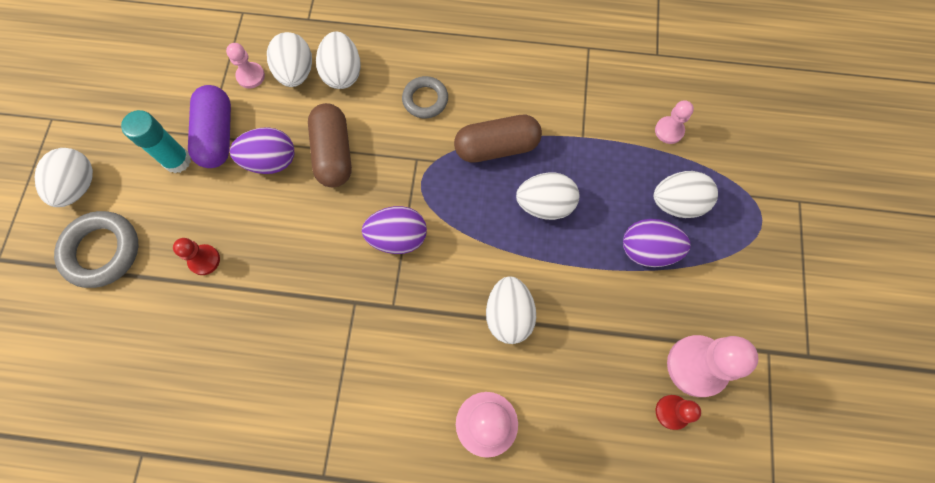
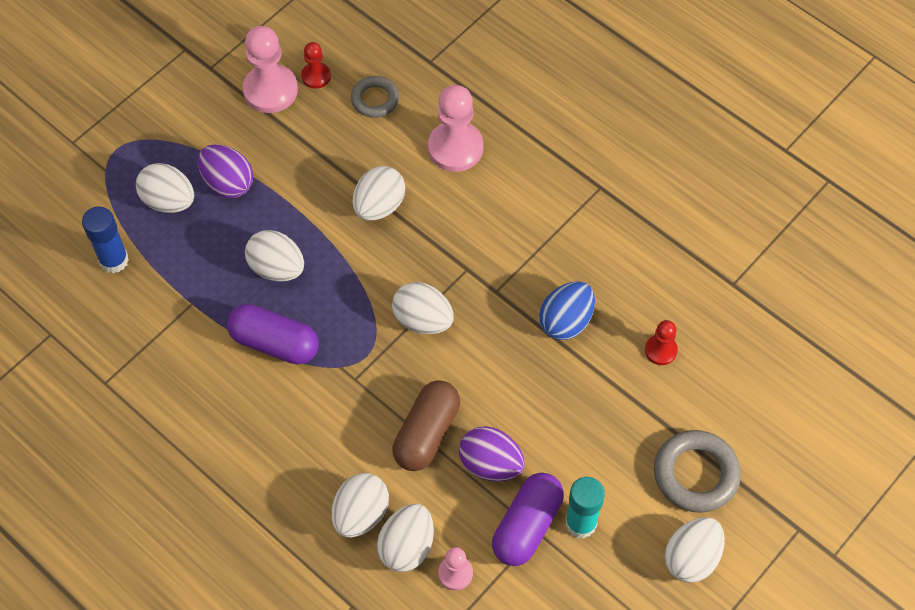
camera: 145 degrees left, 10 degrees down
(204, 260) = (605, 407): red pawn -> red pawn (660, 350)
(278, 313) = (566, 321): none -> blue egg
(398, 237) = (423, 320): purple egg -> white egg
(425, 100) = (302, 431): grey ring -> grey ring (375, 99)
(497, 147) = (274, 343): brown capsule -> purple capsule
(669, 131) = (114, 260): pink pawn -> blue glue stick

